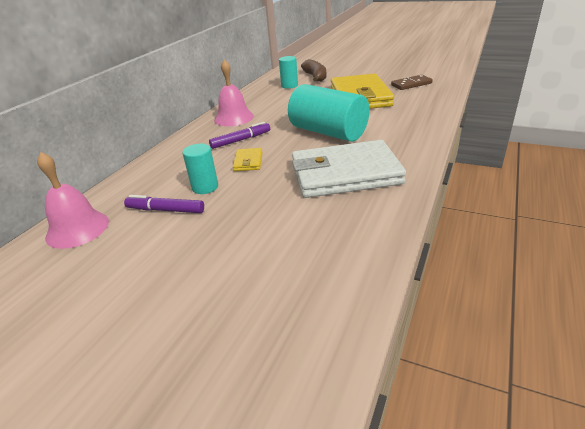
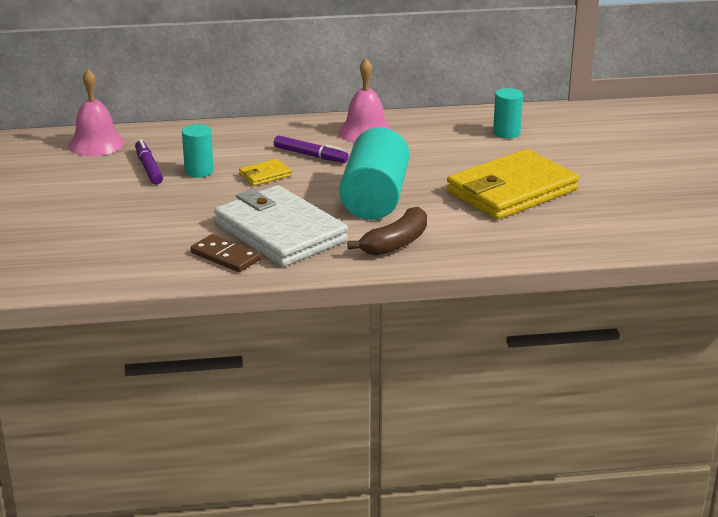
camera: 55 degrees right, 5 degrees down
(315, 77) = (561, 141): brown banana -> brown banana (396, 243)
(411, 84) = (601, 217): brown domino -> brown domino (225, 256)

